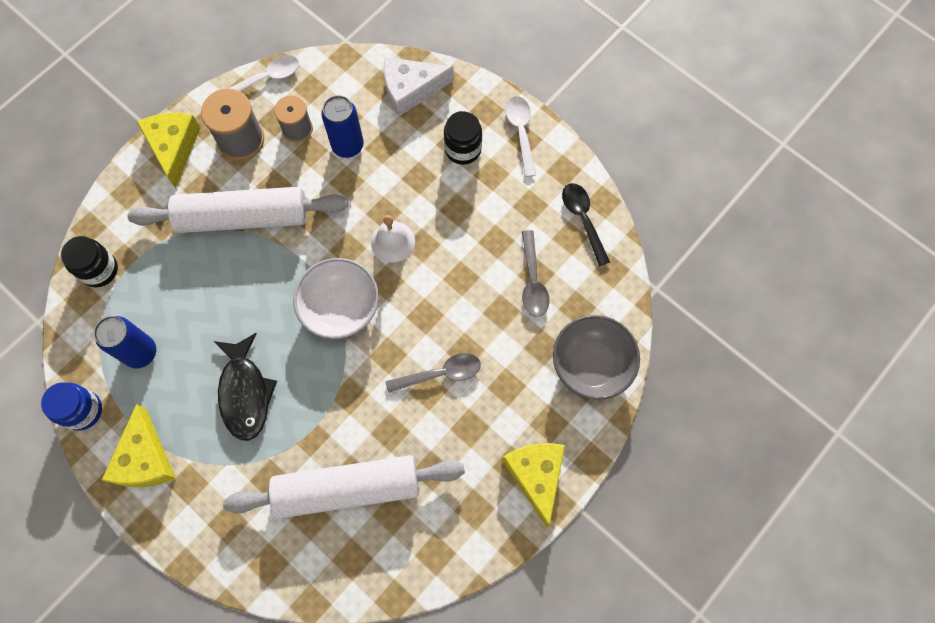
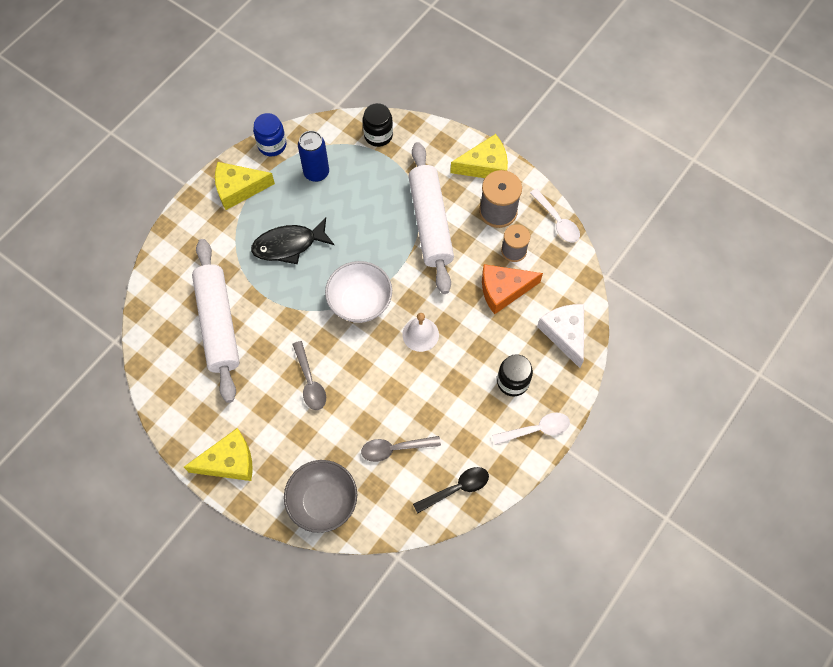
camera: 85 degrees right, 5 degrees down
(348, 146) = (503, 290): blue can -> orange cheese

